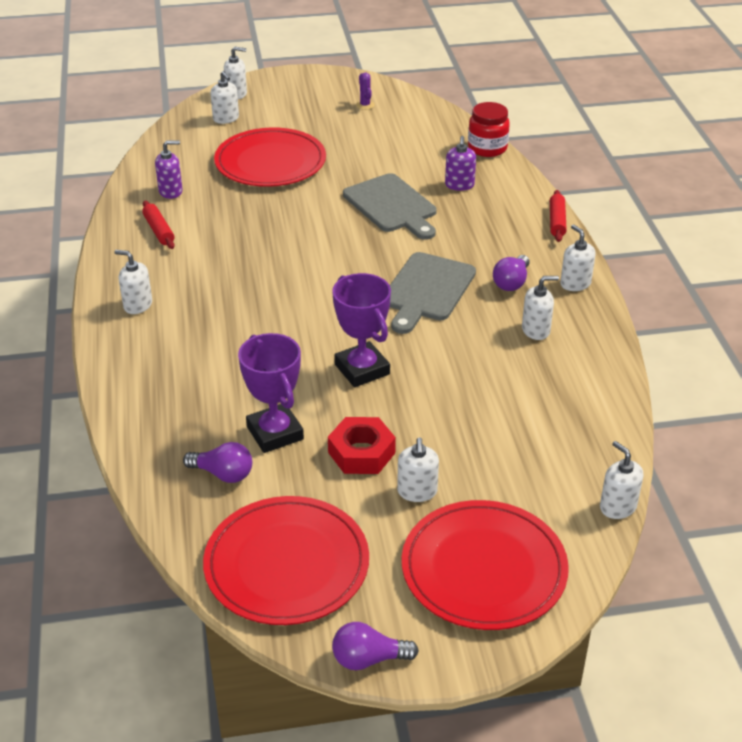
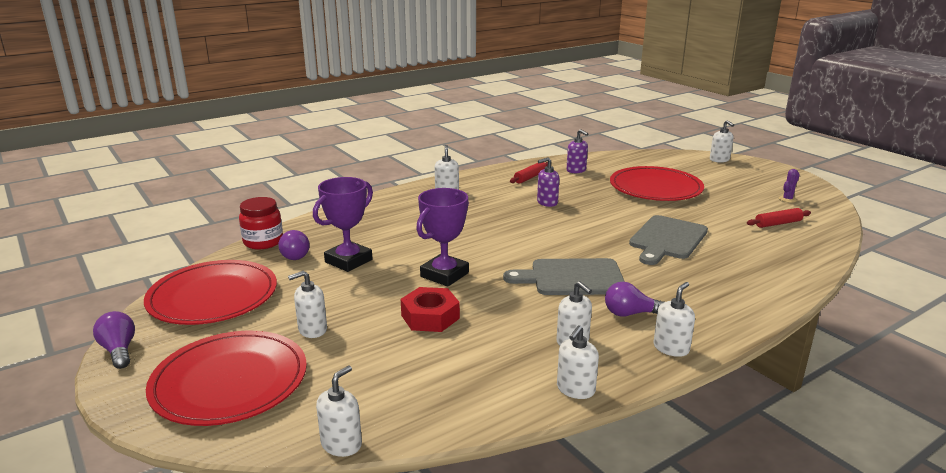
camera: 65 degrees right, 15 degrees down
(226, 118) = (684, 164): white soap dispenser -> white soap dispenser (575, 389)
(361, 452) = (346, 296): red nut -> red nut (430, 317)
(459, 185) = (741, 259): purple soap dispenser -> purple soap dispenser (547, 202)
(487, 148) = (819, 259): red jar -> red jar (263, 242)
(557, 221) = (759, 317): red rolling pin -> red rolling pin (778, 223)

